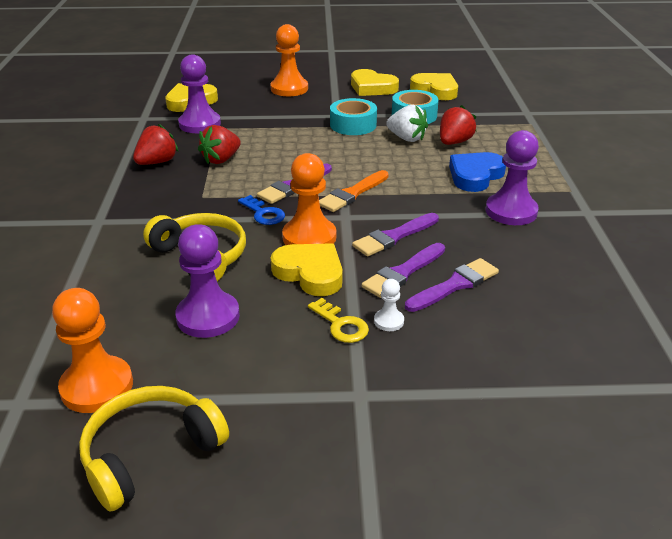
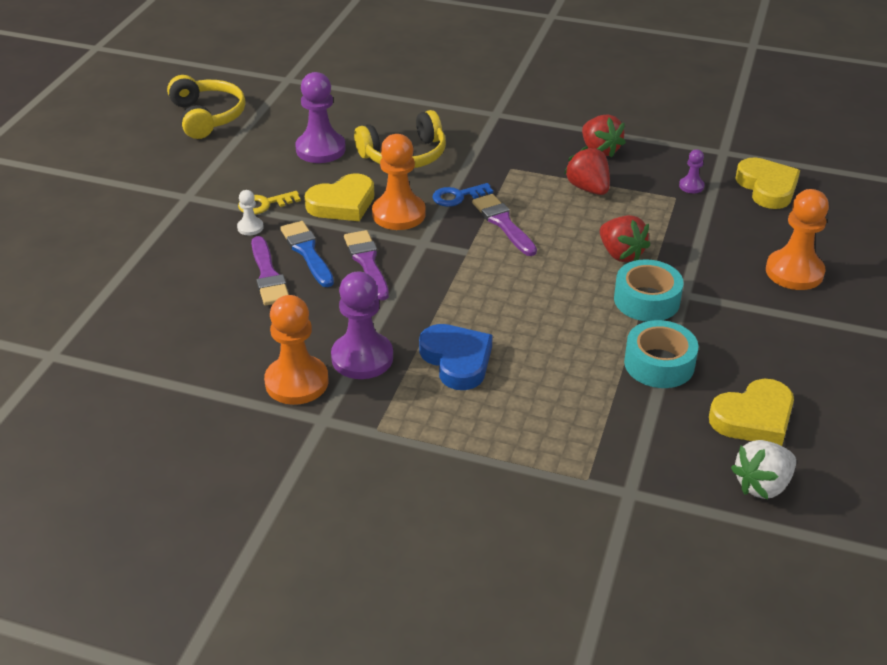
camera: 110 degrees right, 5 degrees up
(97, 386) = (280, 103): orange pawn -> orange pawn (296, 382)
(200, 124) = (691, 186): purple pawn -> purple pawn, size x0.48
(352, 193) = (465, 257): orange brush -> none
(372, 87) = (781, 352): yellow heart -> none
(403, 273) = (307, 252): purple brush -> blue brush
(406, 138) = (586, 335): white strawberry -> white strawberry (762, 485)
(454, 142) = (556, 374): red strawberry -> red strawberry (621, 254)

